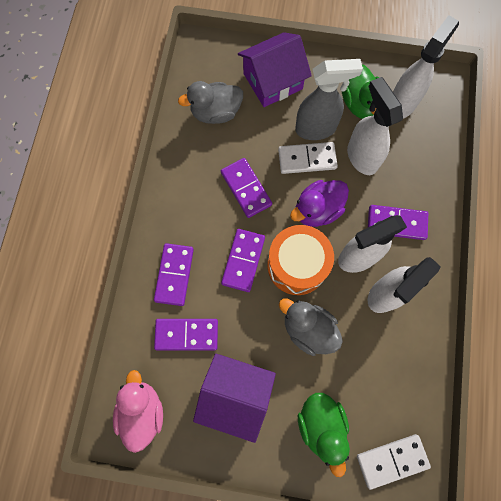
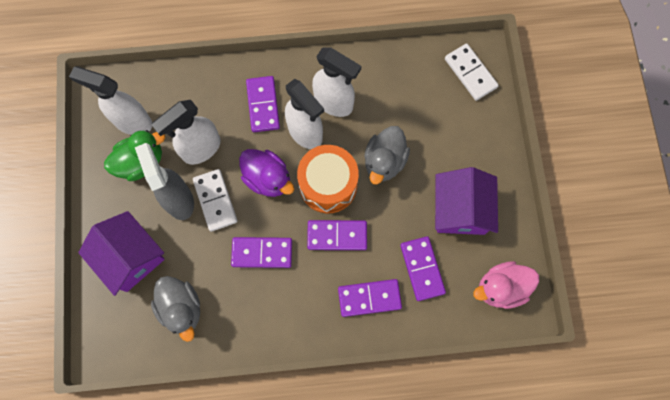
camera: 105 degrees left, 0 degrees up
(246, 189) = (262, 253): purple domino -> purple domino turned 45 degrees clockwise
(321, 425) = (461, 133): green duck -> none

